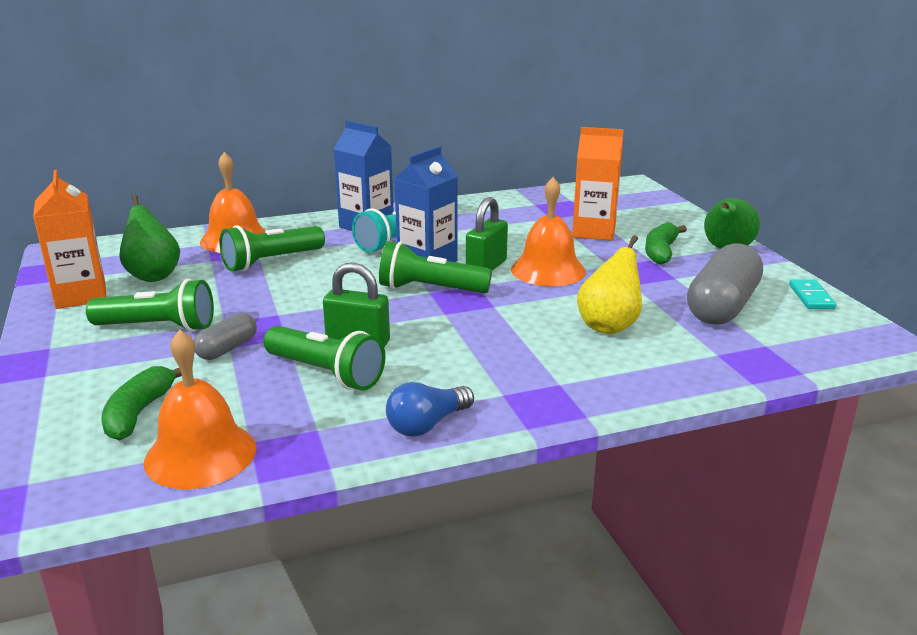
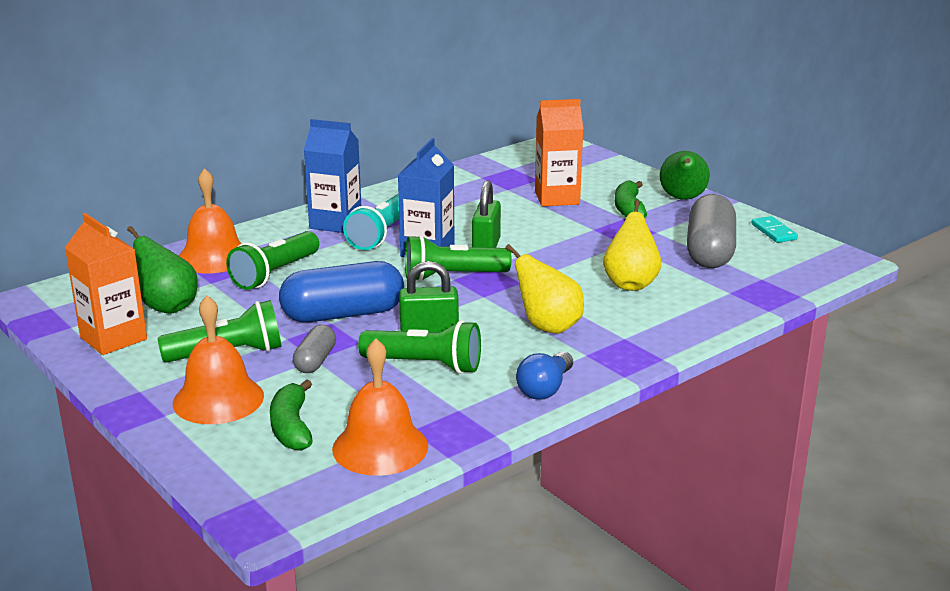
camera: 20 degrees left, 0 degrees up
(295, 308) = (343, 314): none -> blue capsule
(485, 356) = (548, 327): none -> yellow pear
(548, 270) = (543, 241): orange bell -> orange bell (218, 399)

